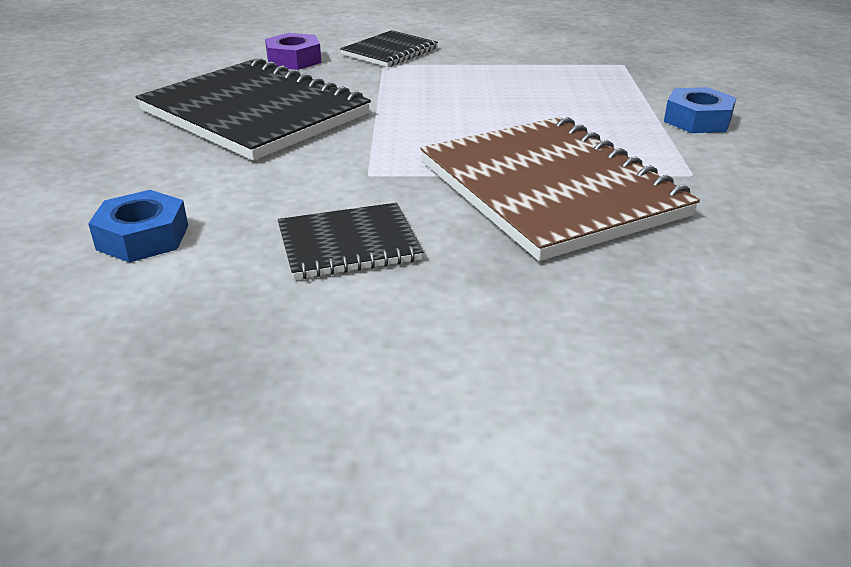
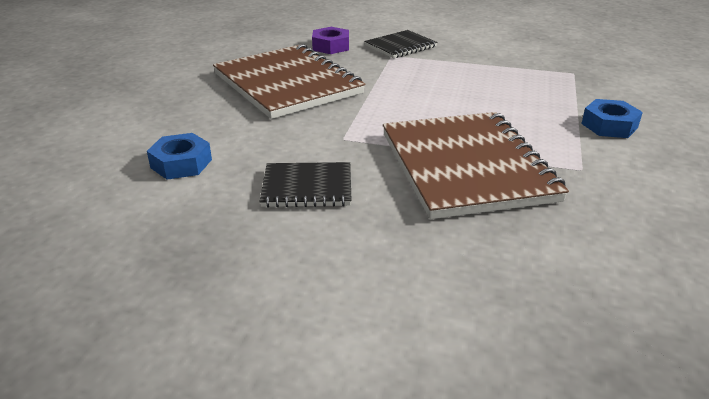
camera: 15 degrees right, 0 degrees up
(255, 113) = (287, 84): black notebook -> brown notebook

